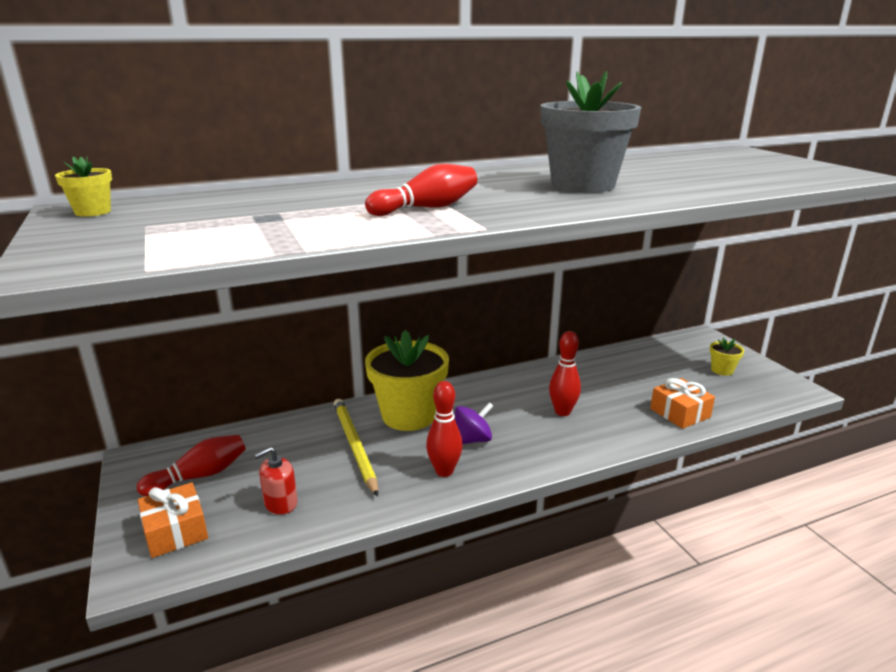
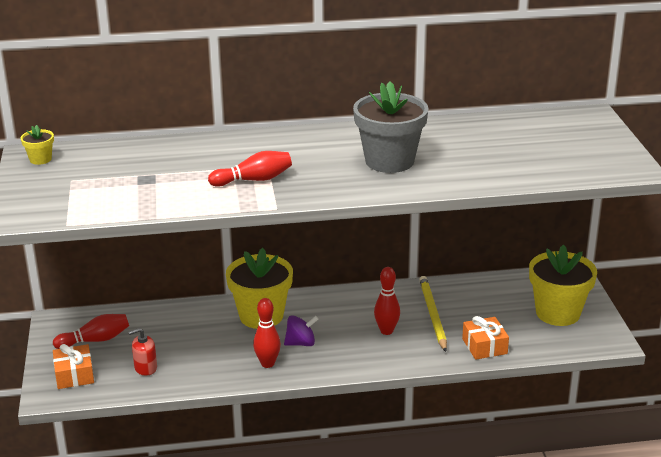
camera: 15 degrees right, 5 degrees up
(354, 446) = (210, 334): yellow pencil -> yellow pencil (432, 315)
(722, 370) = (558, 313): yellow flower pot -> yellow flower pot, size x2.26

